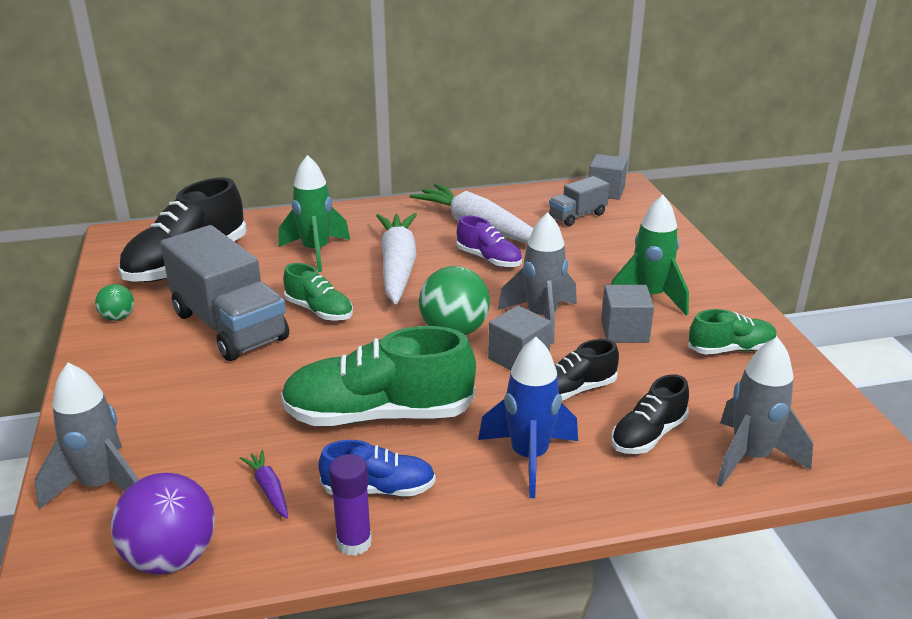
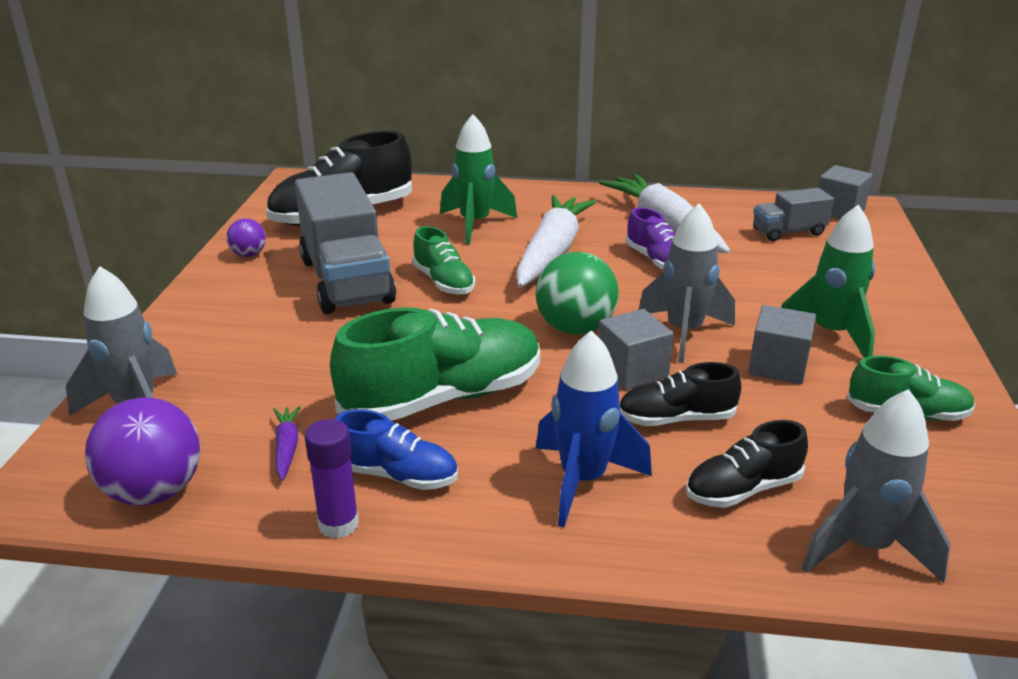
camera: 20 degrees right, 0 degrees up
(118, 318) = (249, 254): green ball -> purple ball
(379, 415) = (443, 398): green shoe -> green shoe turned 135 degrees clockwise

